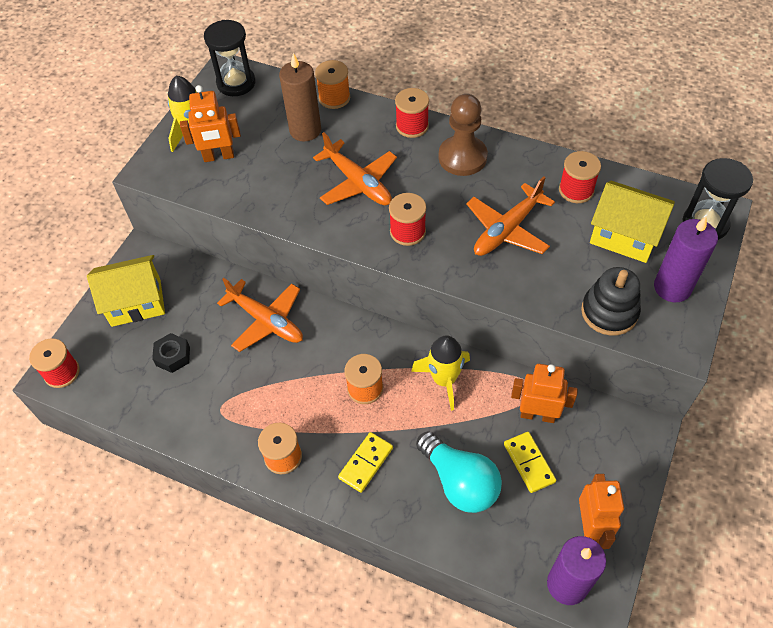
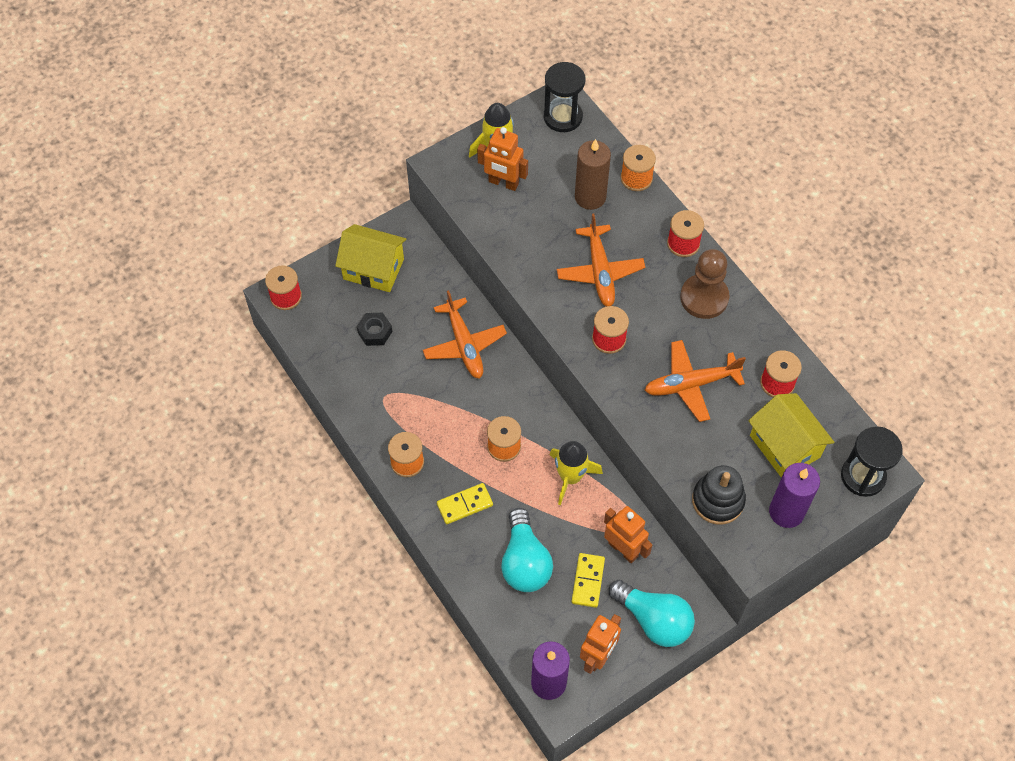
camera: 30 degrees right, 5 degrees up
(612, 461) = (653, 620): none -> turquoise light bulb

